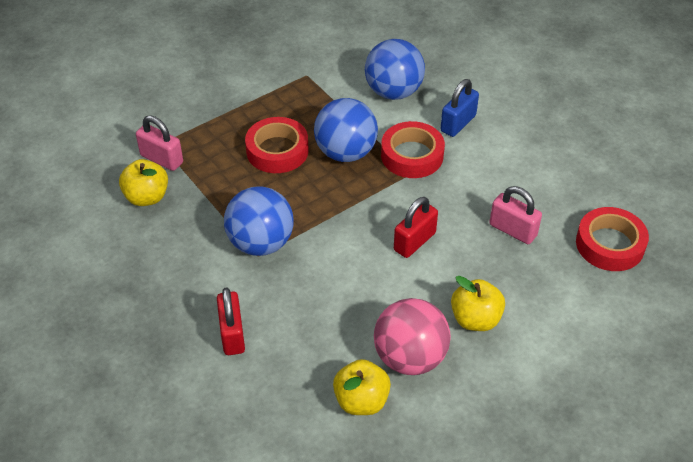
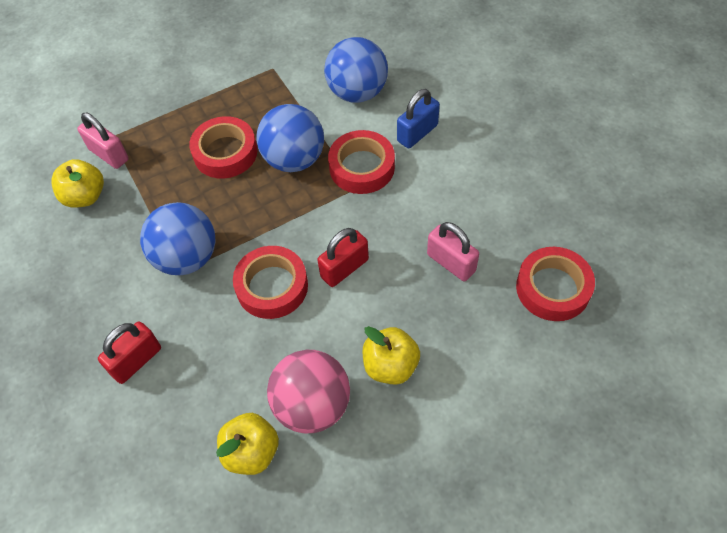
camera: 10 degrees right, 10 degrees up
(232, 334) = (136, 361): red padlock -> red padlock turned 45 degrees clockwise
(349, 262) = (272, 286): none -> red tape

